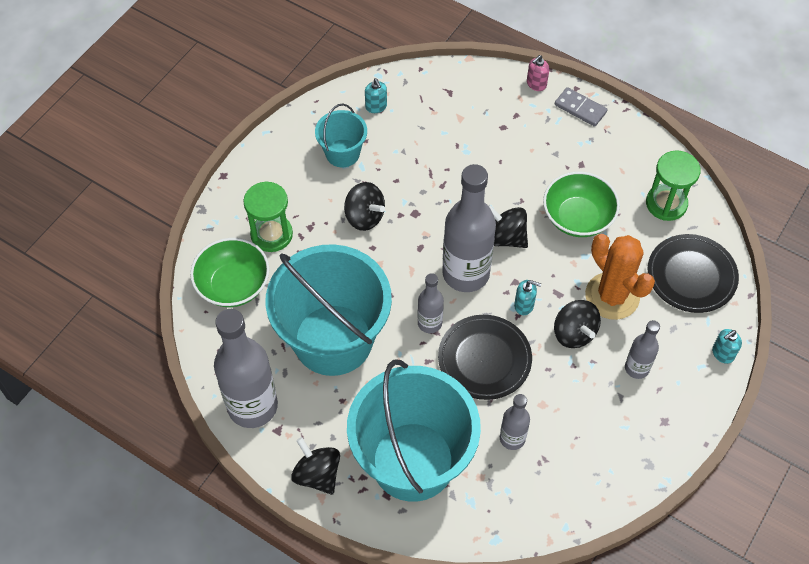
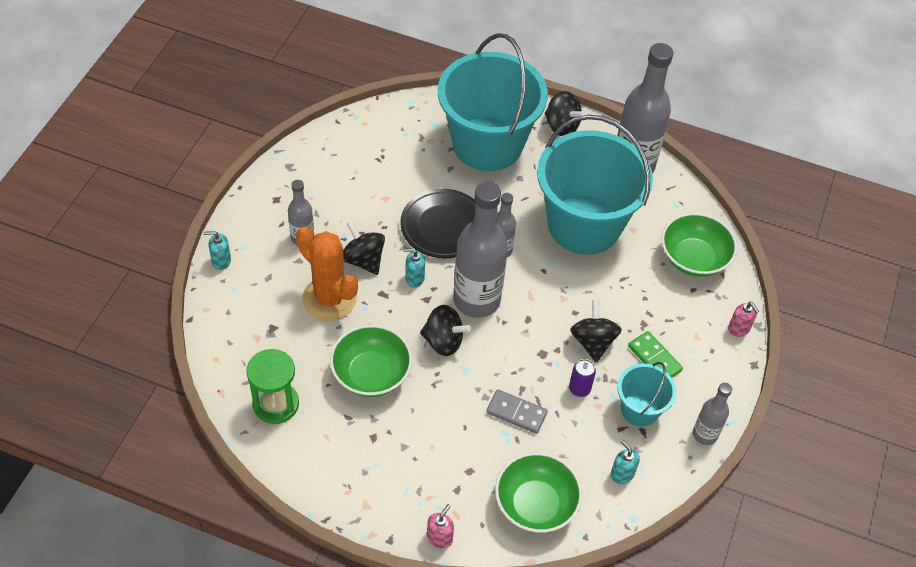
camera: 165 degrees right, 5 degrees down
(221, 209) = (739, 329): none -> pink soap dispenser
(271, 234) = (678, 310): green hourglass -> none
(312, 194) = (654, 358): none -> green domino
(364, 217) = (593, 342): black spinning top -> black spinning top turned 60 degrees clockwise
(390, 177) = (579, 389): none -> purple can
(454, 95) = (535, 504): none -> green bowl
(512, 438) = (408, 170): grey bottle -> grey bottle (704, 434)
(580, 108) = (381, 511): grey domino -> grey domino (516, 413)
(691, 276) = (249, 329): black plate -> none
(722, 354) = (221, 261): turquoise soap dispenser -> turquoise soap dispenser turned 135 degrees counterclockwise

